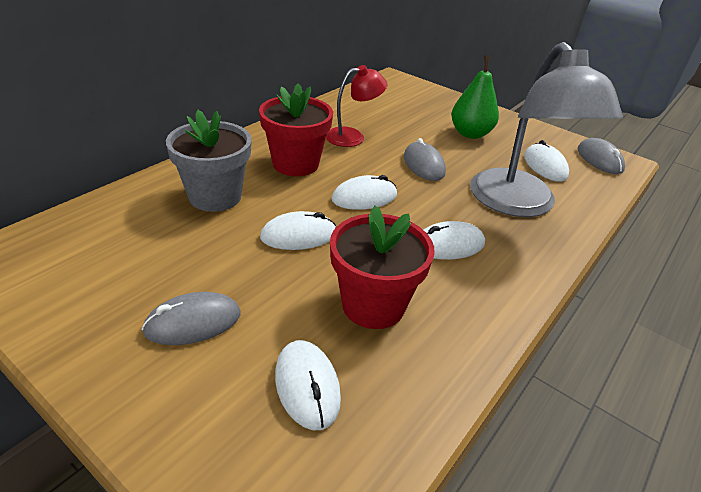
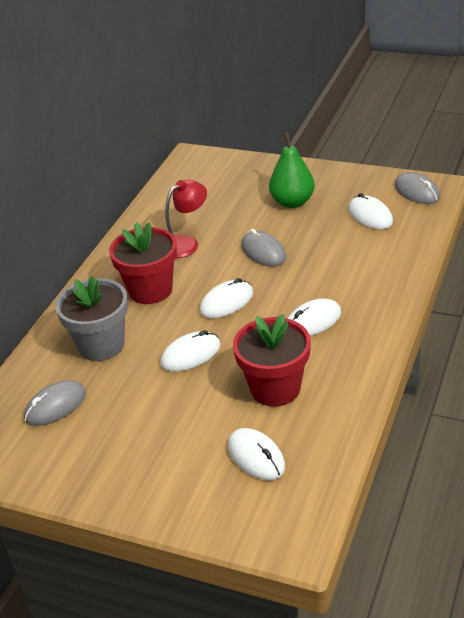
camera: 10 degrees left, 0 degrees up
(193, 322) = (152, 445): grey mouse -> grey mouse (55, 406)
(519, 204) = (358, 264): grey lamp -> none

